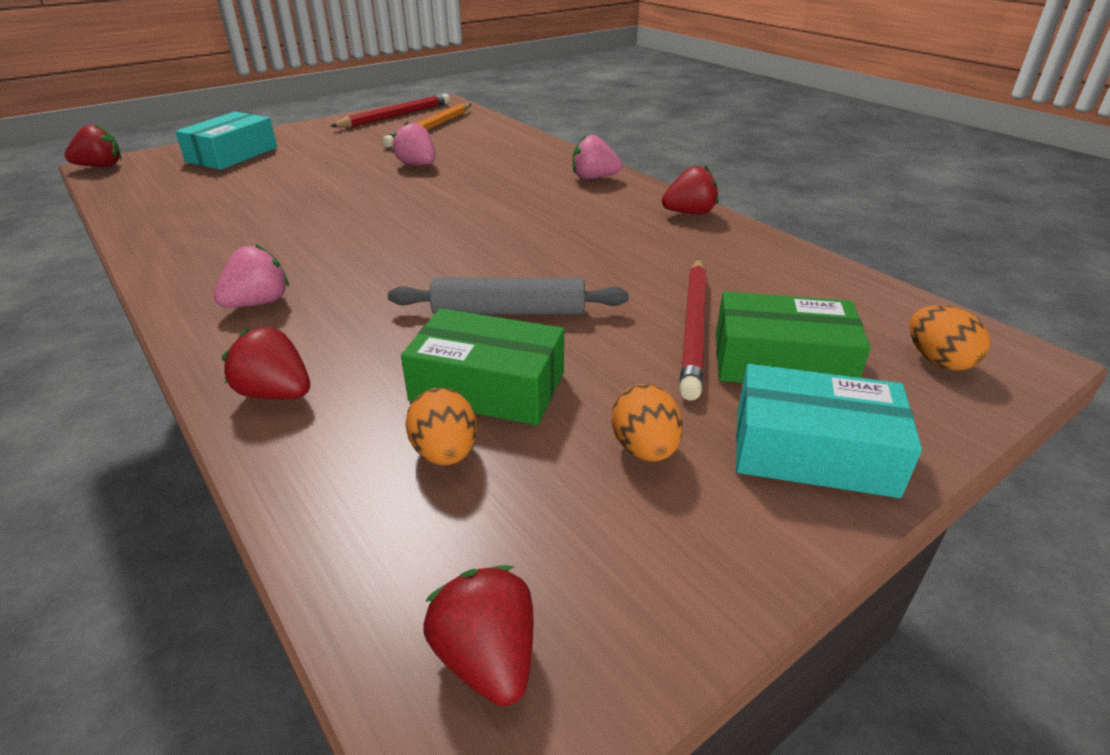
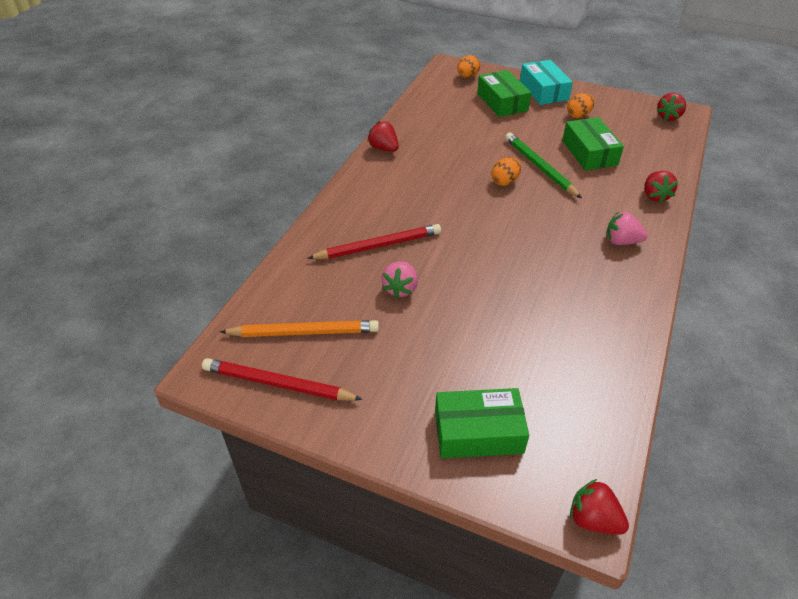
camera: 120 degrees left, 10 degrees up
(232, 155) = (478, 432): turquoise box -> green box
(445, 453) = (627, 147): orange egg -> orange egg (505, 181)
(509, 311) = (539, 167): grey rolling pin -> green pencil
(594, 178) = (357, 196): pink strawberry -> none
(694, 328) = (500, 122): red pencil -> red pencil (378, 246)

